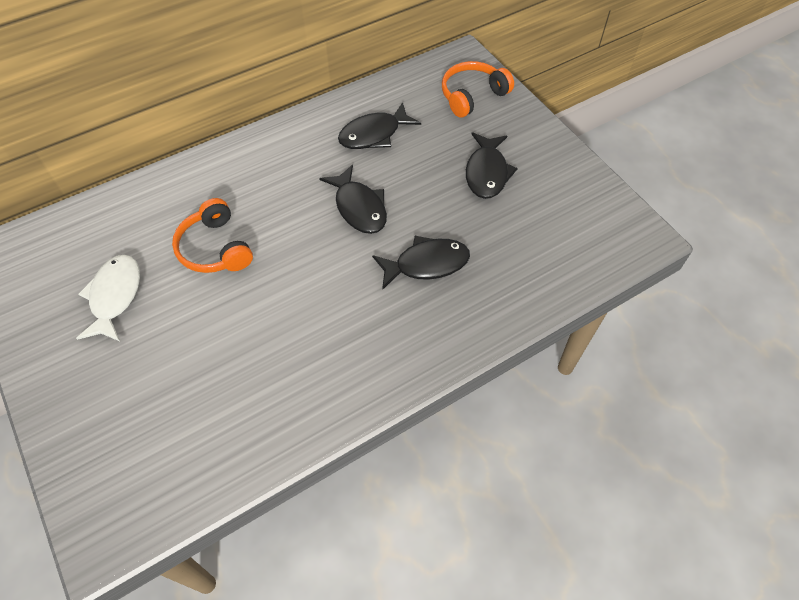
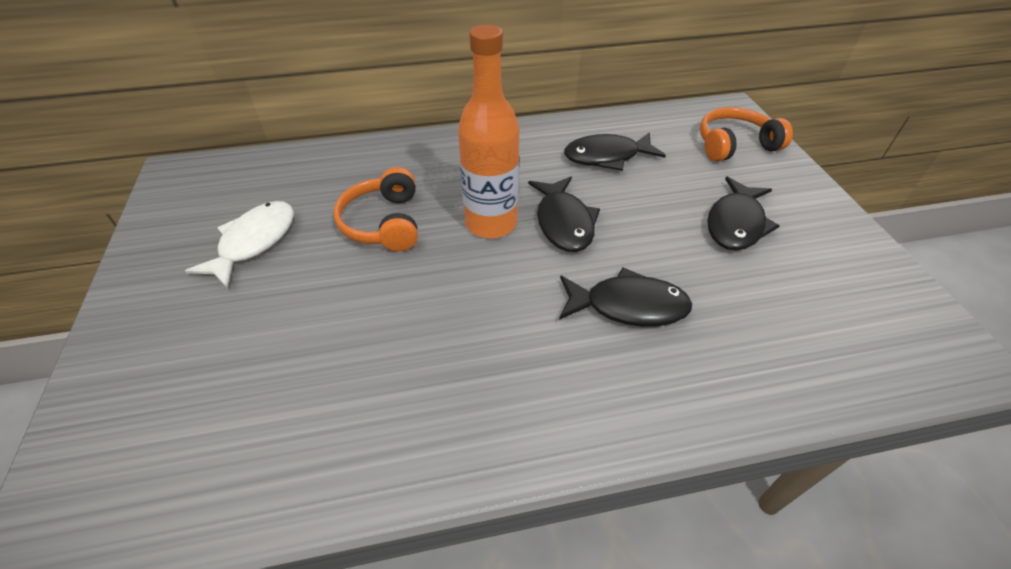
camera: 20 degrees right, 10 degrees down
(302, 224) = (491, 223): none -> orange bottle

